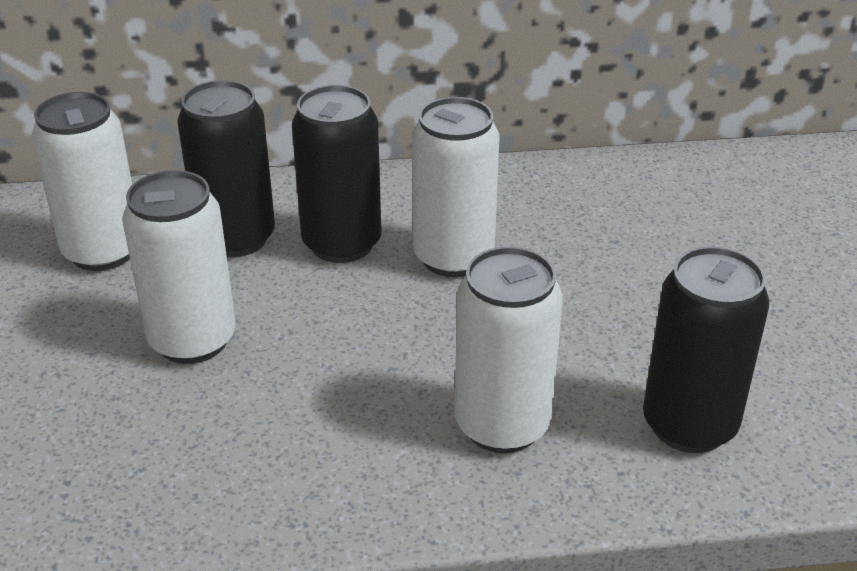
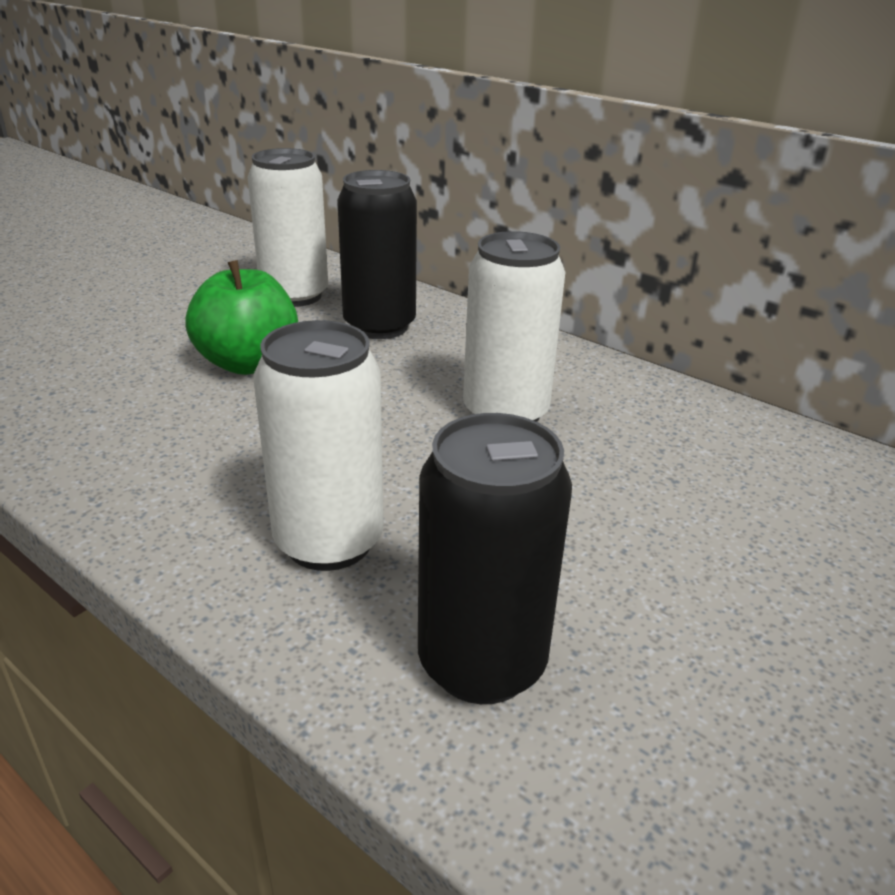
camera: 45 degrees right, 5 degrees down
(192, 340) = (248, 363): white can -> green apple
(342, 244) = (440, 363): black can -> none

